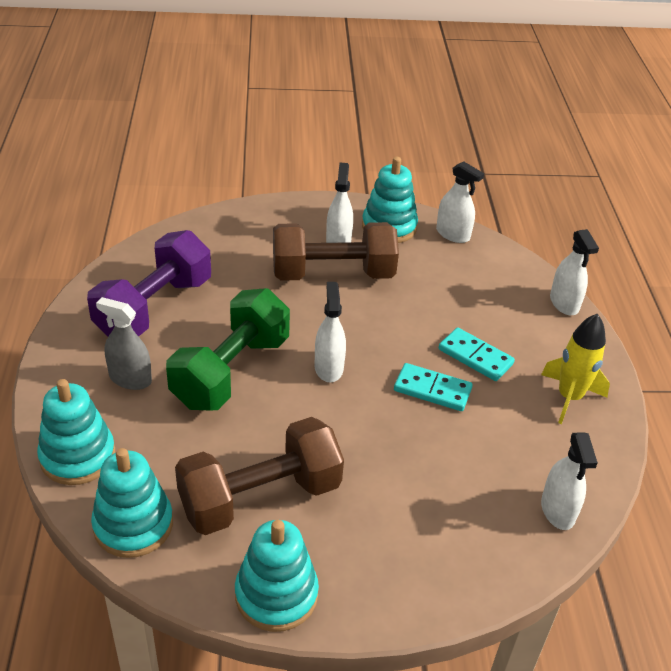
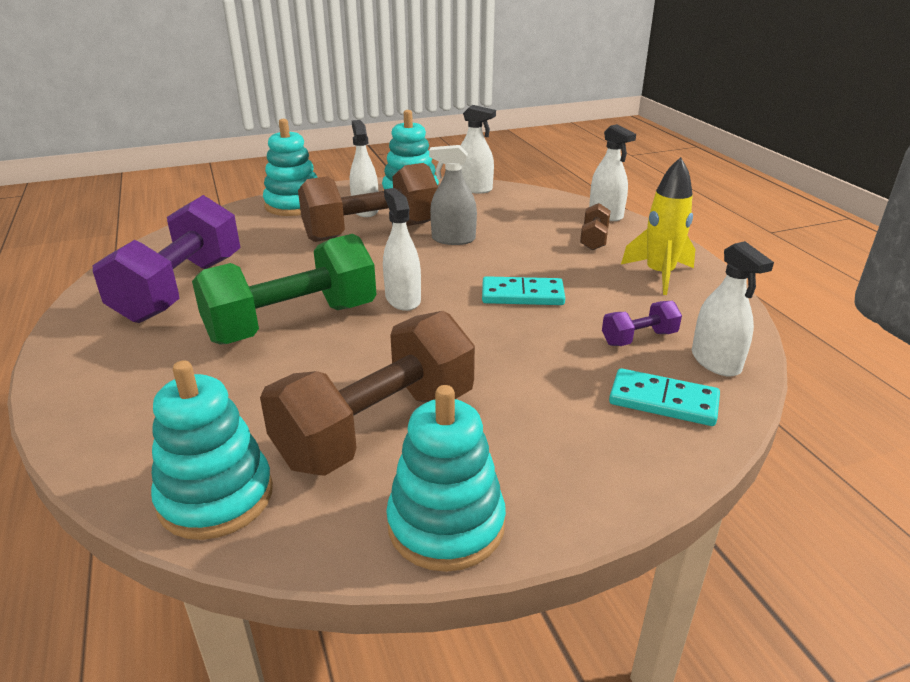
camera: 15 degrees left, 10 degrees down
(77, 456) = (115, 441): turquoise stacking toy -> turquoise stacking toy (294, 205)
(130, 379) = (168, 353): grey spray bottle -> grey spray bottle (453, 239)
(231, 371) = (292, 323): green dumbbell -> green dumbbell turned 45 degrees clockwise
(475, 357) = (549, 263): turquoise domino -> turquoise domino (663, 401)
(507, 467) = (639, 338): none -> purple dumbbell
(534, 335) = (594, 239): none -> brown dumbbell

